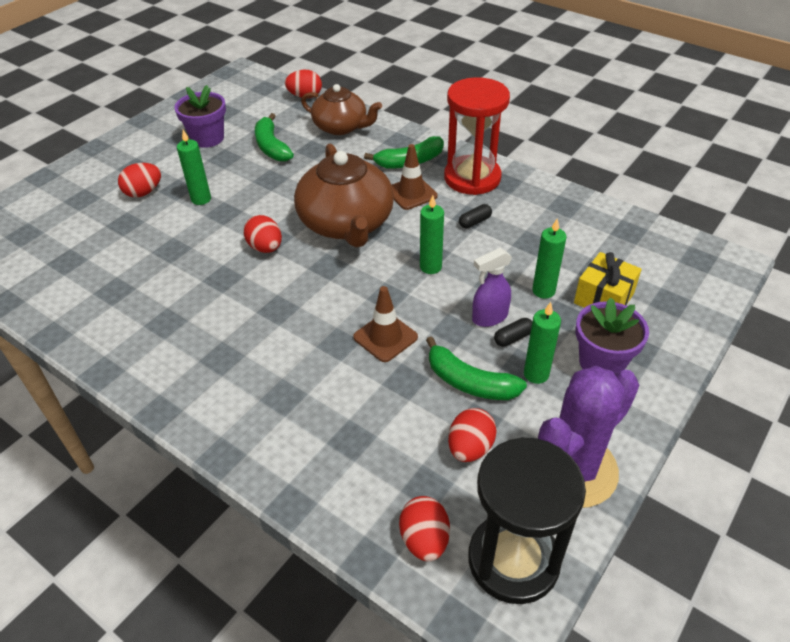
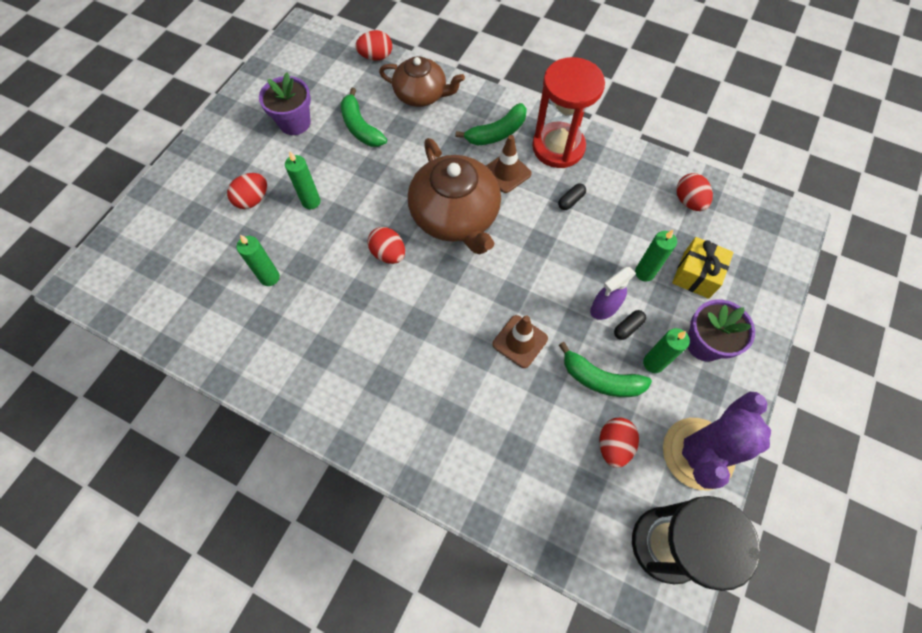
camera: 10 degrees left, 20 degrees up
(424, 540) = (595, 537): red egg -> red egg (688, 201)
(430, 267) = (542, 258): green candle -> green candle (269, 277)

